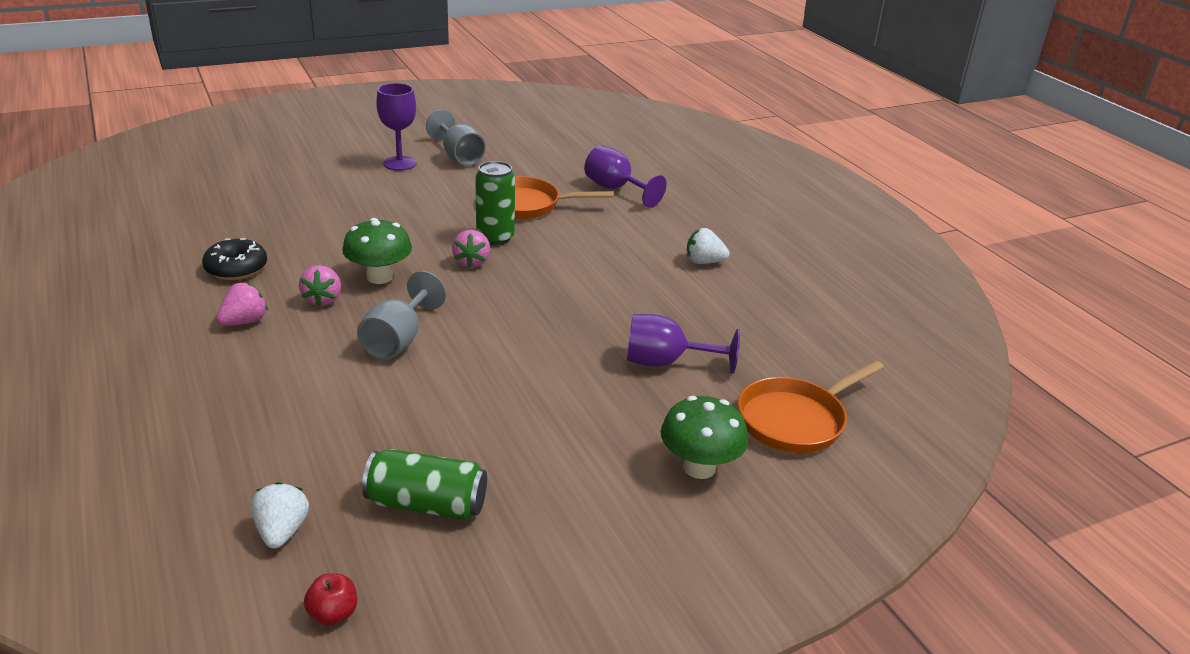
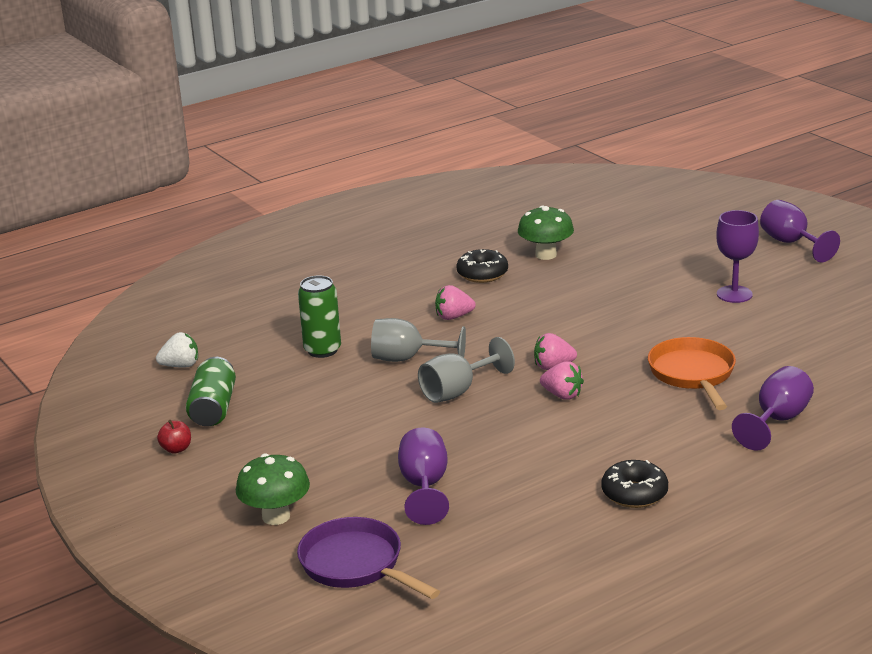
camera: 85 degrees right, 5 degrees down
(244, 322) = (408, 296): pink strawberry -> pink strawberry (562, 395)
(329, 126) = (791, 243): none -> purple goblet
(333, 614) = (113, 397): red apple -> red apple (176, 449)
(379, 277) = (502, 331): green mushroom -> green mushroom (546, 255)
(459, 156) = (780, 320): grey goblet -> grey goblet (457, 391)
(495, 237) = (609, 370): green can -> green can (322, 350)
(704, 262) = (634, 493): white strawberry -> black donut
(796, 420) = (356, 565): orange pan -> purple pan

